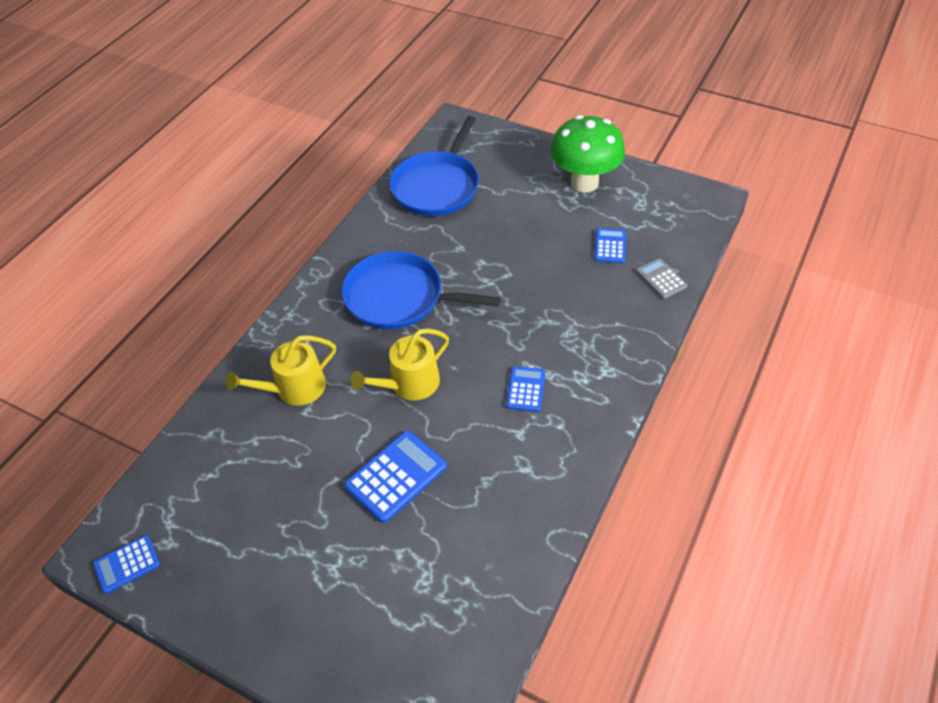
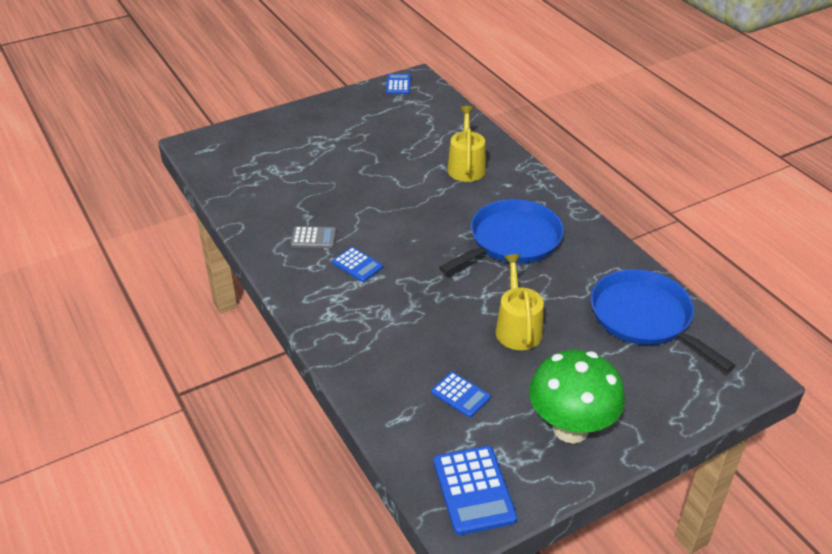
camera: 120 degrees right, 10 degrees down
(396, 476) = (352, 183): blue calculator -> blue calculator (473, 490)
(409, 384) = (419, 214): yellow watering can -> yellow watering can (517, 327)
(661, 279) = (387, 406): grey calculator -> grey calculator (313, 238)

